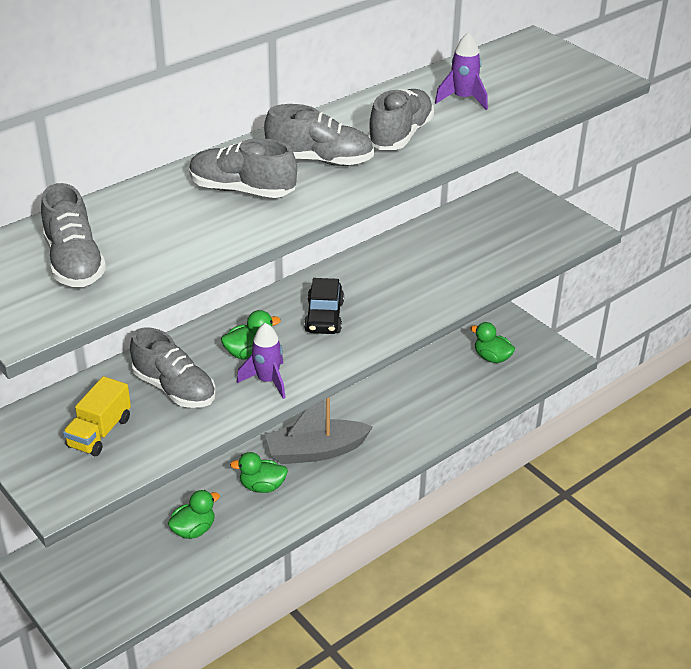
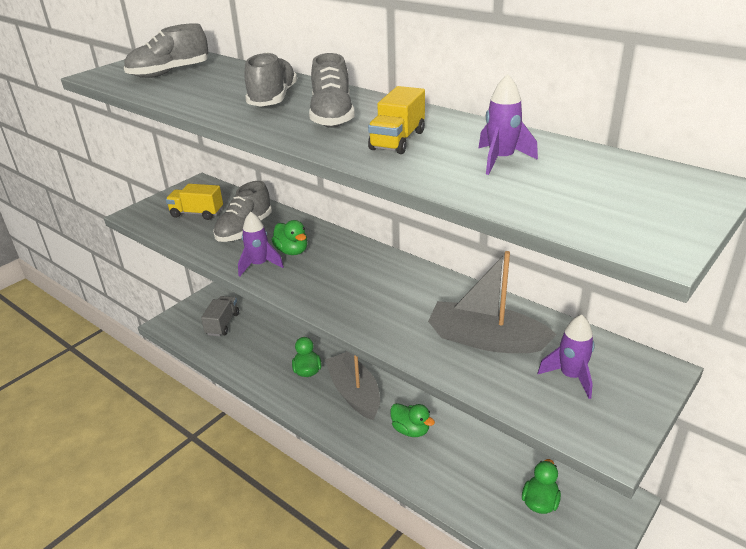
camera: 80 degrees right, 5 degrees down
(123, 565) = (222, 324): none -> grey truck
(194, 530) = (257, 347): green duck -> green duck (411, 430)
(324, 316) = (351, 277): black car -> none
(400, 135) = (397, 140): grey shoe -> yellow truck
(455, 255) = (486, 339): none -> grey boat
(512, 227) = (570, 376): none -> purple rocket

